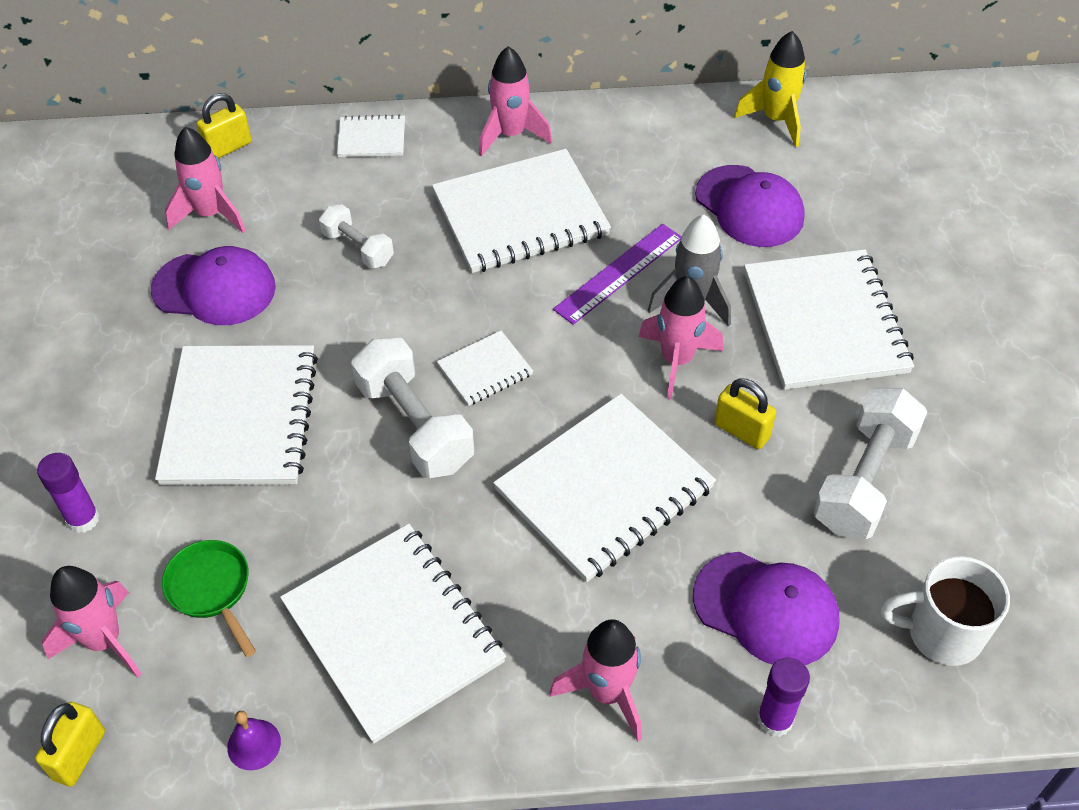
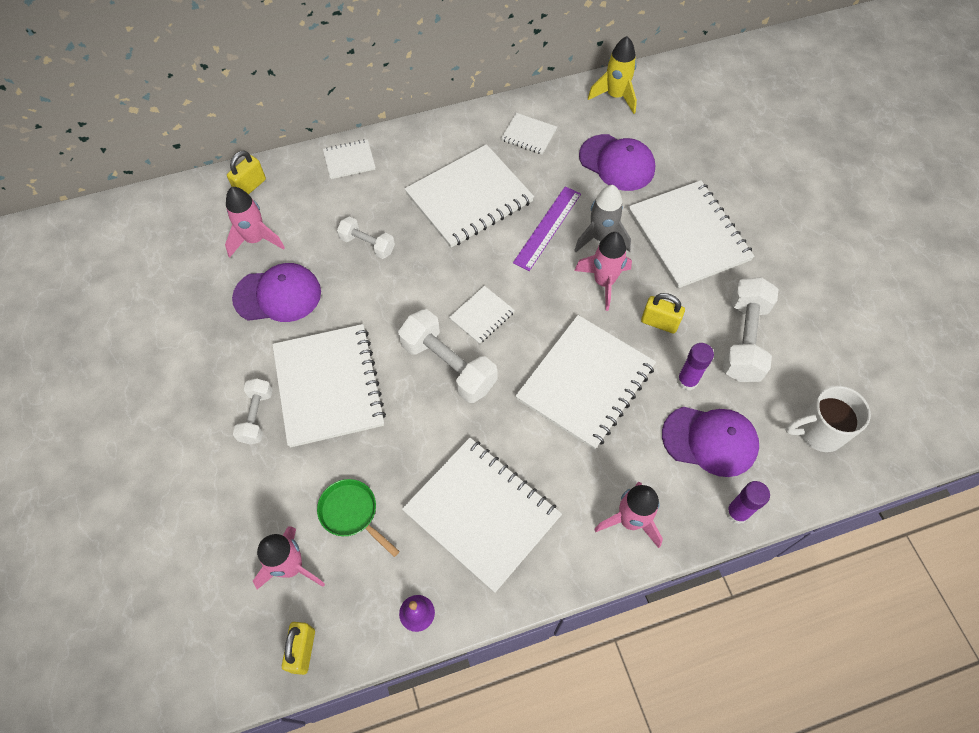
camera: 15 degrees left, 10 degrees up
(83, 519) = (245, 484): purple glue stick -> purple glue stick (687, 381)
(130, 436) = (256, 416): none -> white dumbbell
(511, 135) = (444, 140): pink rocket -> none
(633, 149) = (529, 135): none -> white notebook

